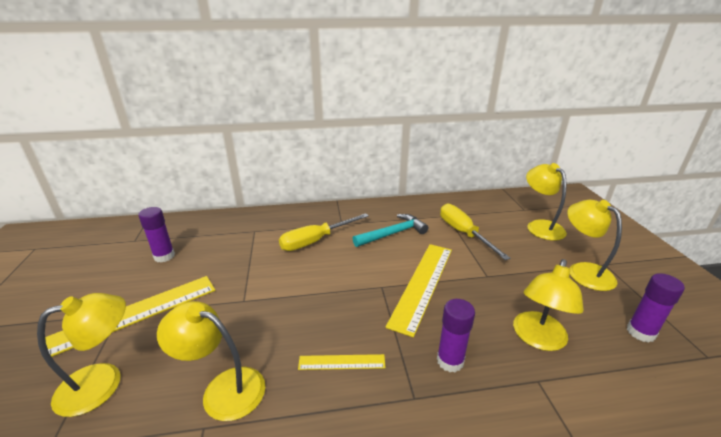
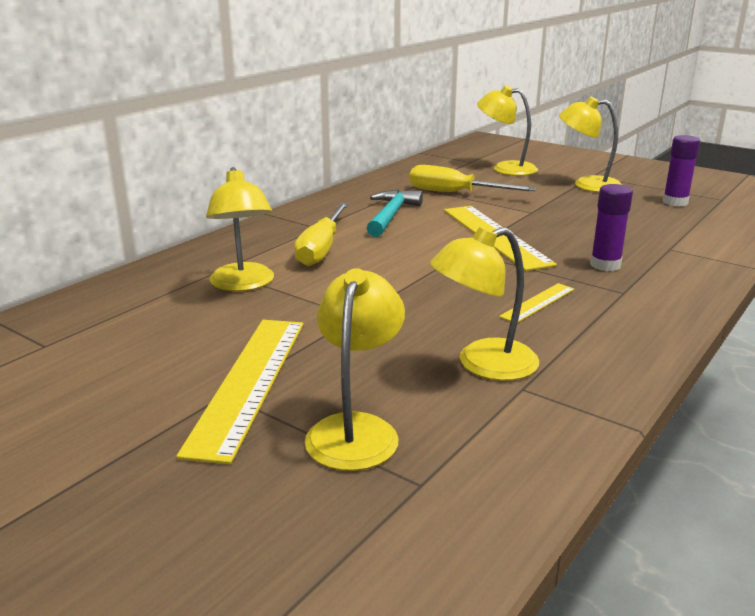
camera: 45 degrees left, 5 degrees down
(164, 256) = (147, 335): purple glue stick -> none
(537, 339) = (631, 230): yellow lamp -> yellow lamp (243, 284)

